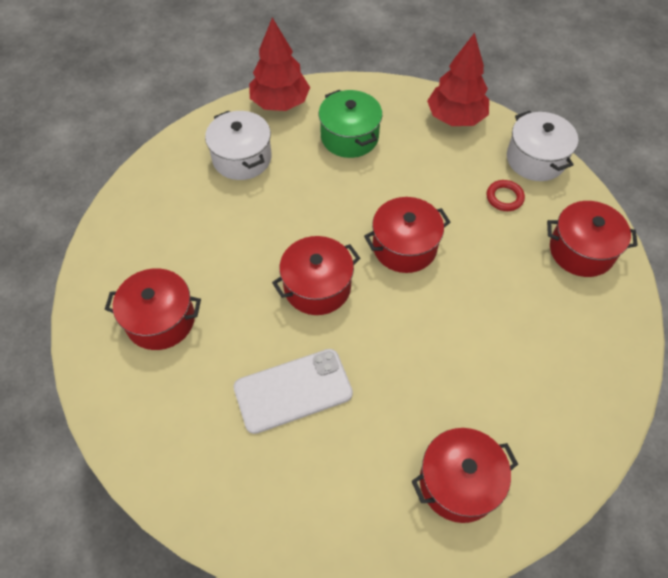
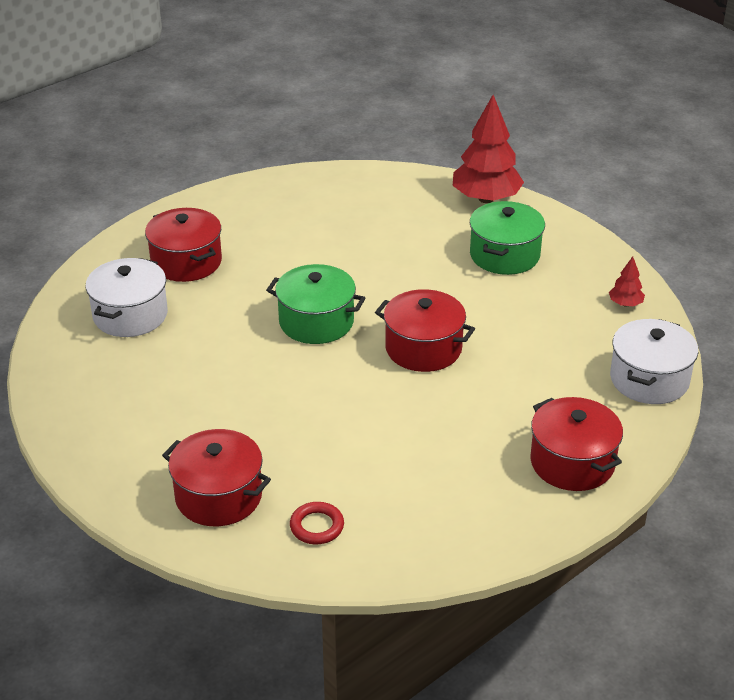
camera: 50 degrees right, 20 degrees down
(242, 158) = (395, 213): white pot -> white pot (130, 315)
(293, 391) = (201, 361): white phone -> none
(317, 287) = (316, 322): red pot -> green pot
(455, 117) = (625, 304): red tree -> red tree, size x0.45
(504, 197) = (568, 382): red ring -> red ring (317, 526)

